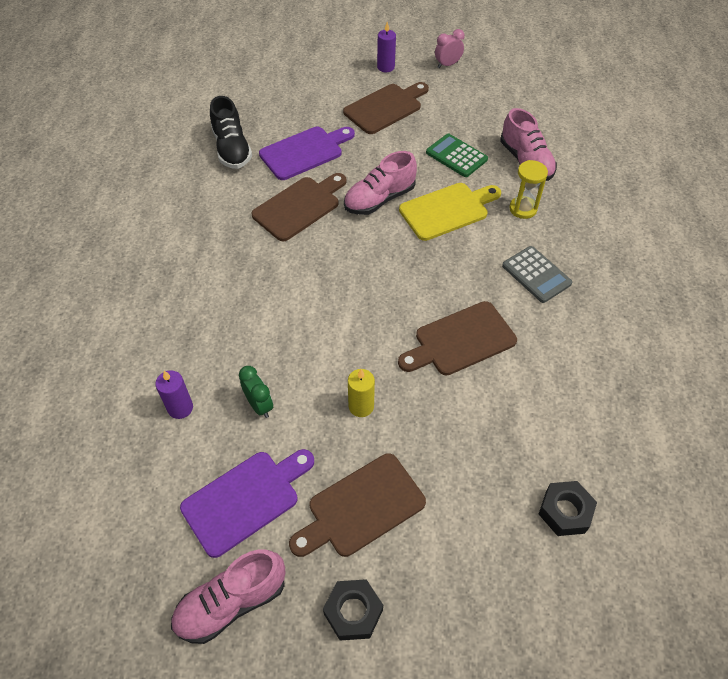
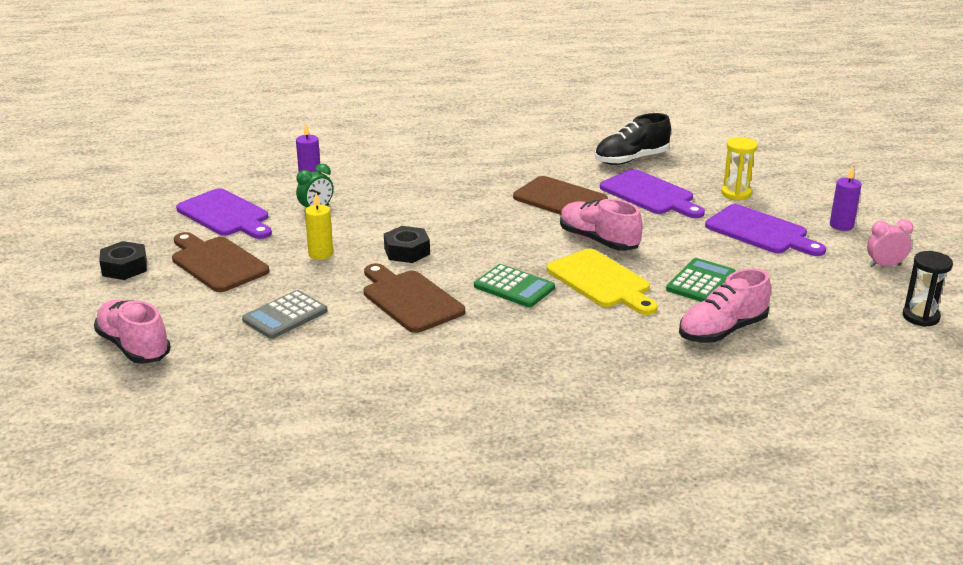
camera: 80 degrees right, 25 degrees down
(231, 602) = (139, 220): pink shoe -> pink shoe (134, 347)
(385, 108) = (760, 231): brown cutting board -> purple cutting board
(447, 65) = (884, 266): pink clock -> pink clock turned 60 degrees counterclockwise
(448, 265) = (514, 287): none -> green calculator
(515, 70) = (920, 317): none -> black hourglass
(523, 209) = (630, 331): yellow hourglass -> yellow hourglass (736, 193)
(536, 275) = (521, 343): grey calculator -> grey calculator (285, 315)
(565, 511) = (209, 366): black nut -> black nut (407, 251)

